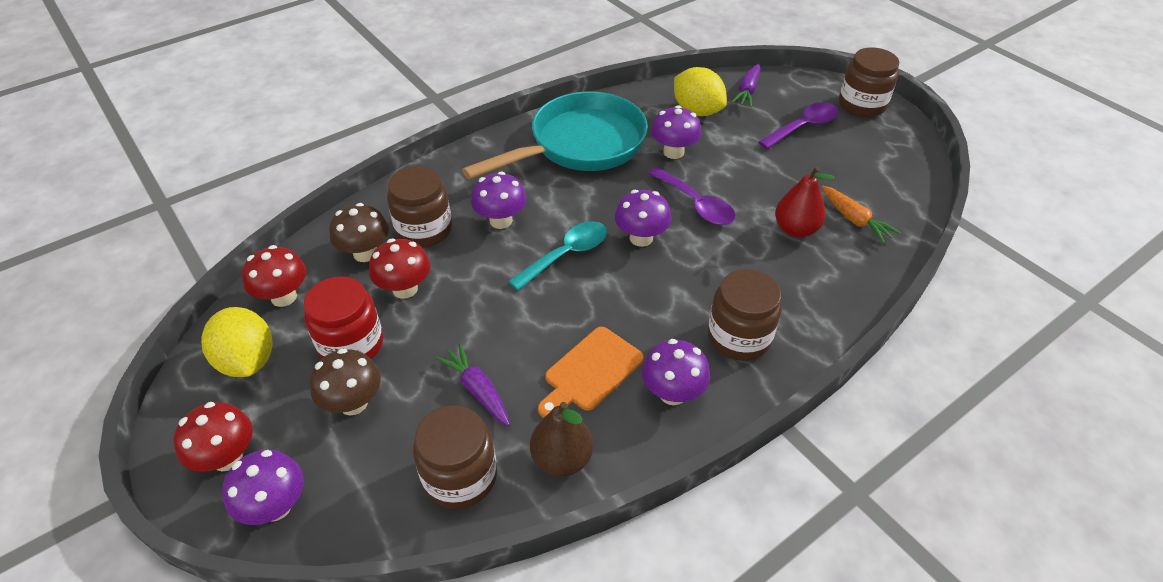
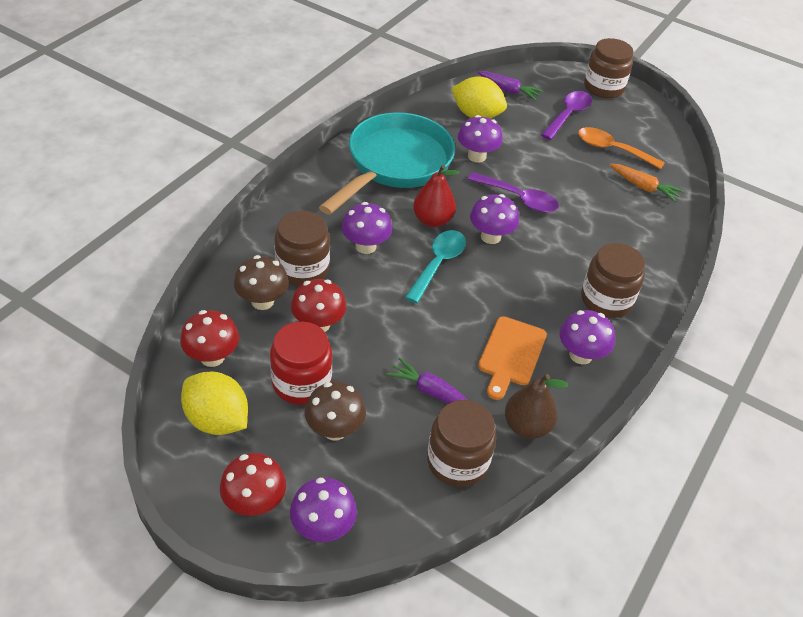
camera: 25 degrees left, 0 degrees up
(747, 91) = (508, 90): purple carrot -> purple carrot turned 60 degrees counterclockwise
(795, 229) = (605, 204): red pear -> red pear (432, 220)
(837, 172) = (612, 149): none -> orange spoon

